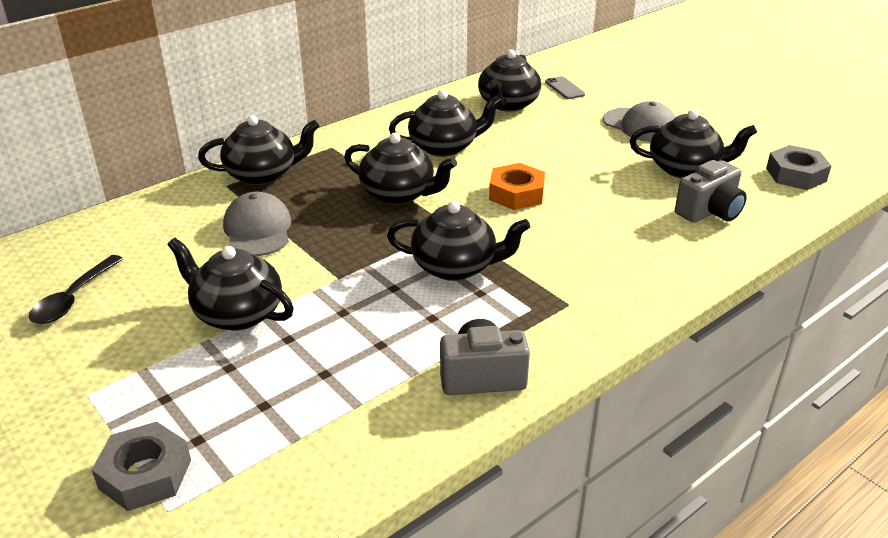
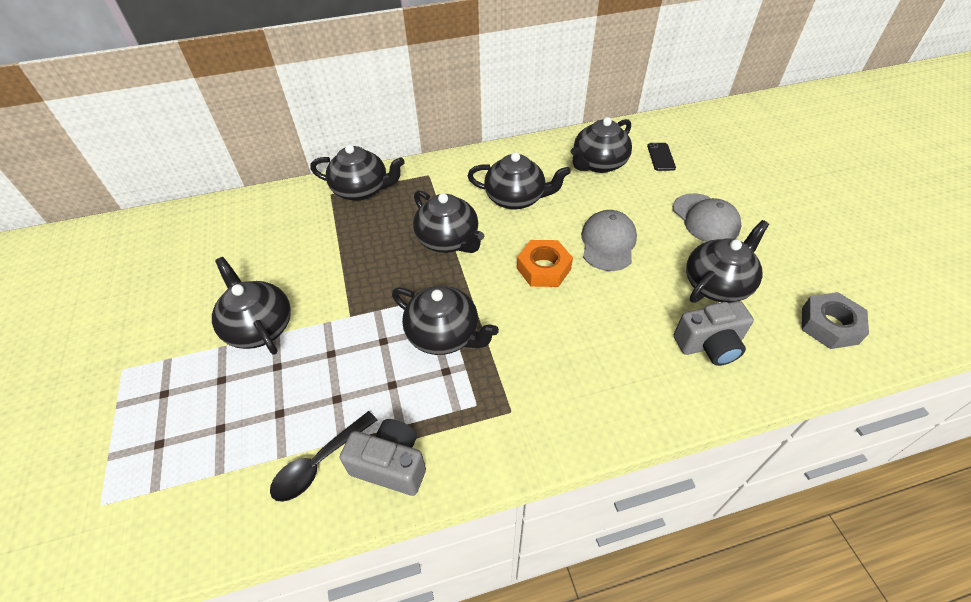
camera: 25 degrees right, 15 degrees up
(73, 298) = (169, 274): black spoon -> black spoon (319, 463)
(145, 474) = (108, 462): grey nut -> none
(258, 230) = (324, 246): grey cap -> grey cap (608, 243)
(564, 88) = (661, 157): grey phone -> black phone
(685, 169) = (717, 284): black teapot -> black teapot turned 75 degrees counterclockwise

